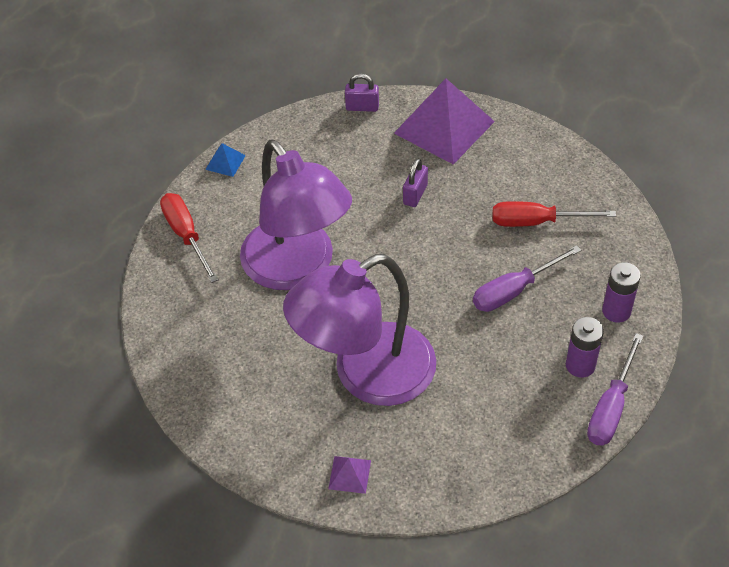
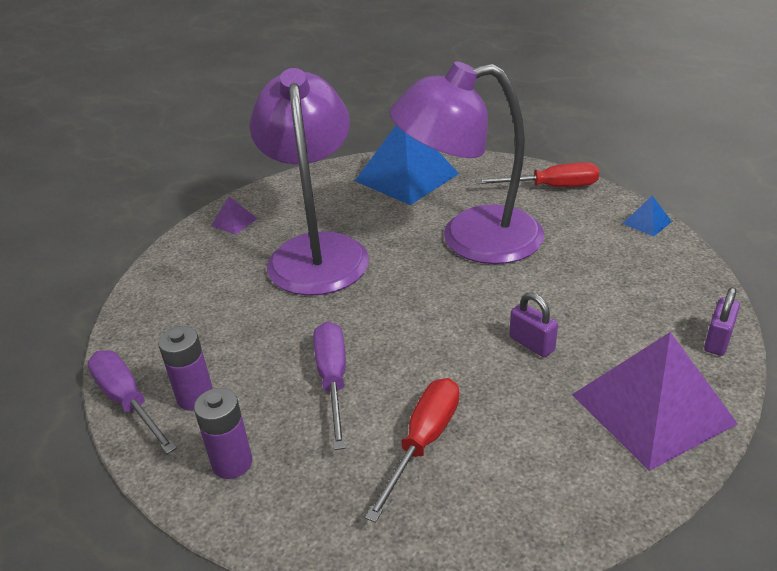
camera: 115 degrees right, 15 degrees down
(204, 356) = (406, 177): none -> blue pyramid

